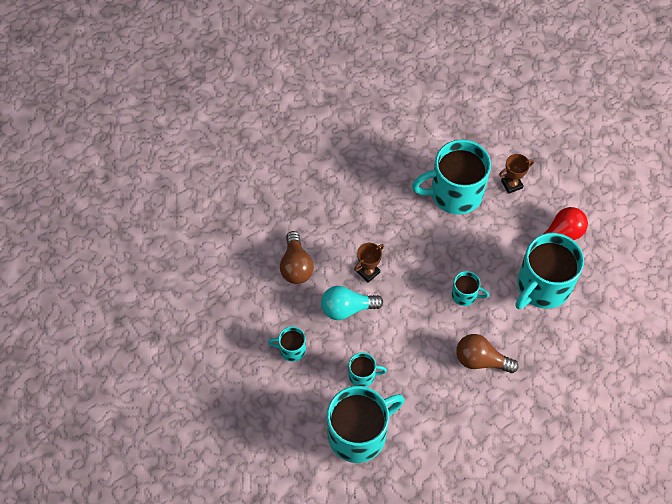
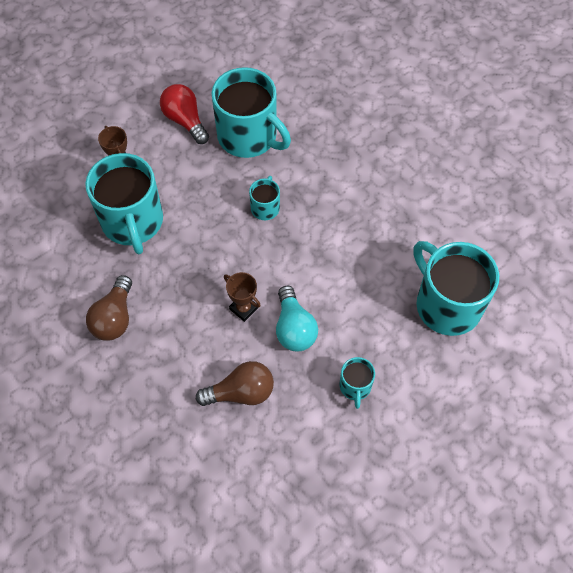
camera: 95 degrees left, 0 degrees up
(362, 375) = (376, 305): turquoise mug -> none
(481, 360) = (342, 190): brown light bulb -> brown light bulb (114, 318)

